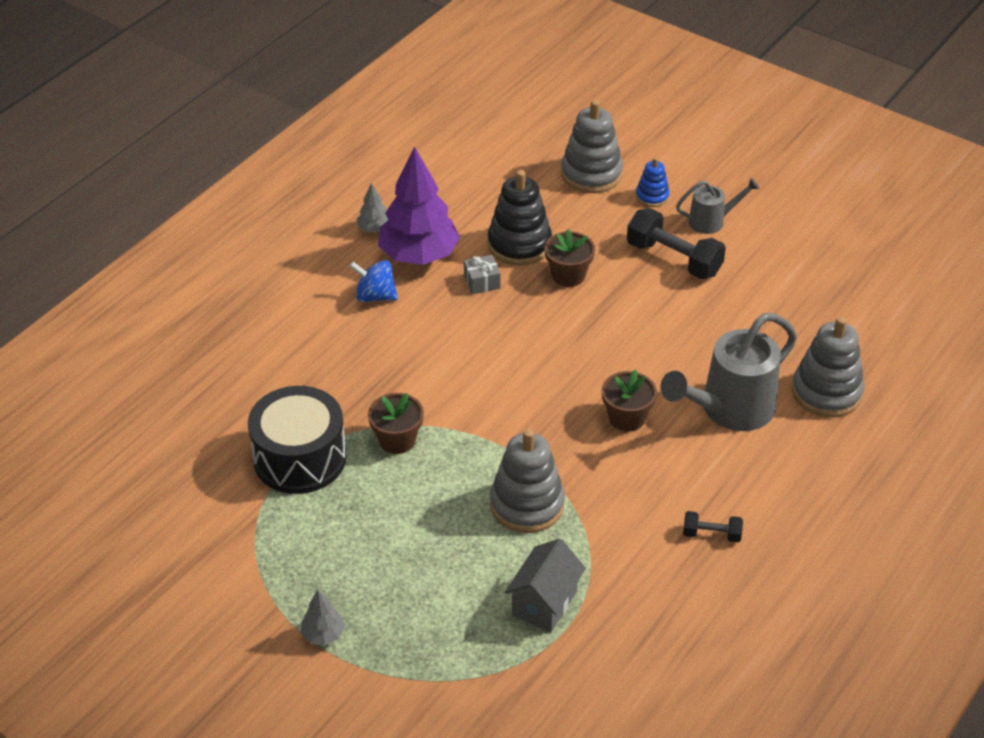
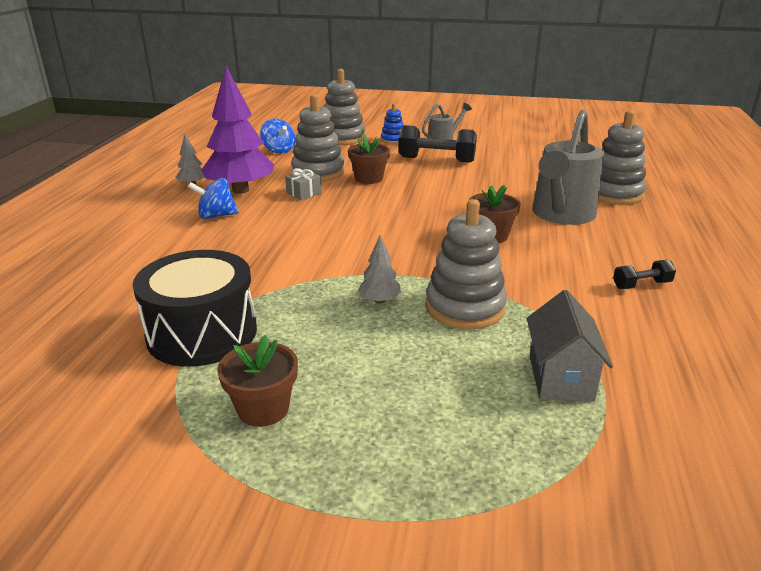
camera: 25 degrees left, 15 degrees down
(323, 634) = (334, 498): grey tree -> grey tree (380, 301)
(397, 440) = (300, 295): brown flower pot -> brown flower pot (263, 409)
(499, 182) = (279, 150): none -> blue spinning top
(519, 244) = (318, 172): black stacking toy -> grey stacking toy

